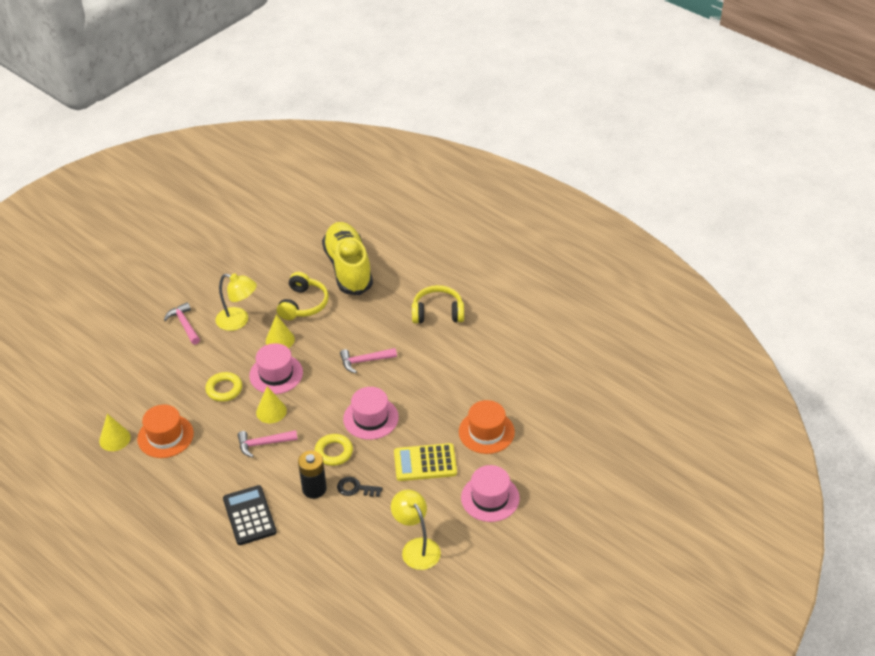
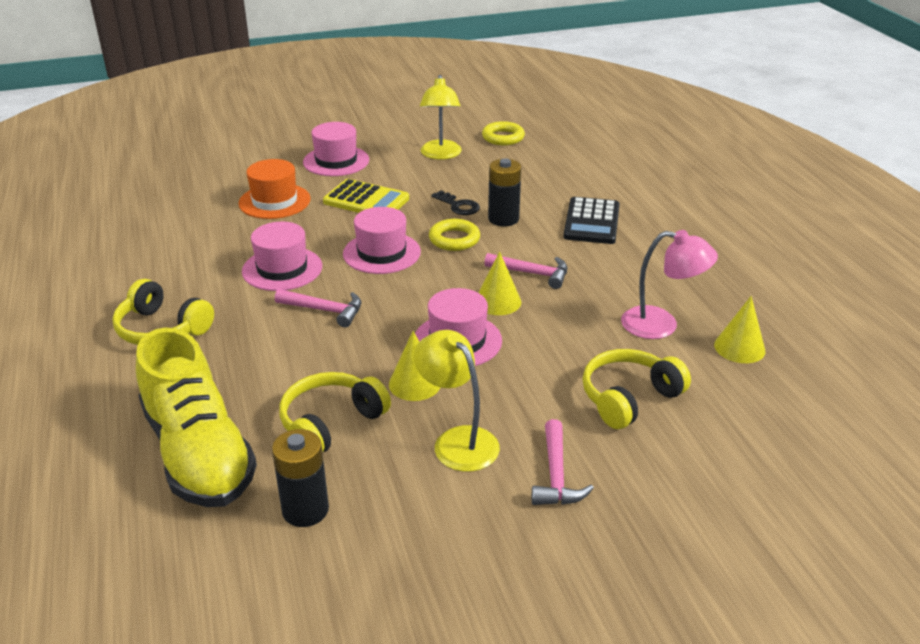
camera: 150 degrees left, 10 degrees down
(165, 436) = (661, 325): orange hat -> pink lamp
(166, 378) = (629, 398): none -> yellow headphones
(224, 389) = (546, 350): yellow ring -> yellow ring (503, 137)
(281, 267) = (305, 510): none -> black battery
(348, 268) = (198, 453): yellow shoe -> yellow shoe turned 45 degrees counterclockwise
(418, 378) = (282, 269): none -> pink hat

